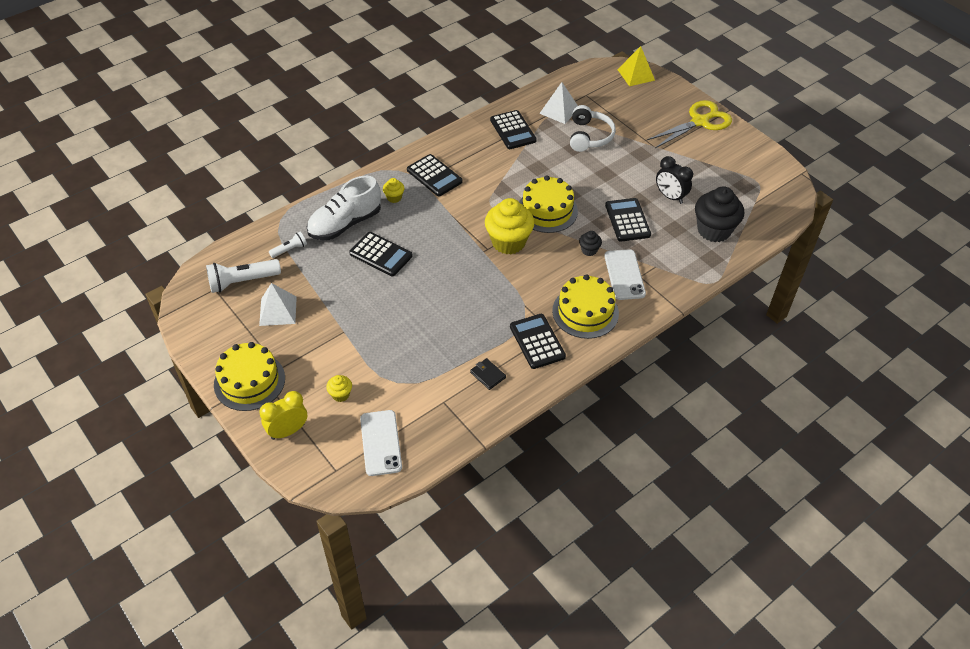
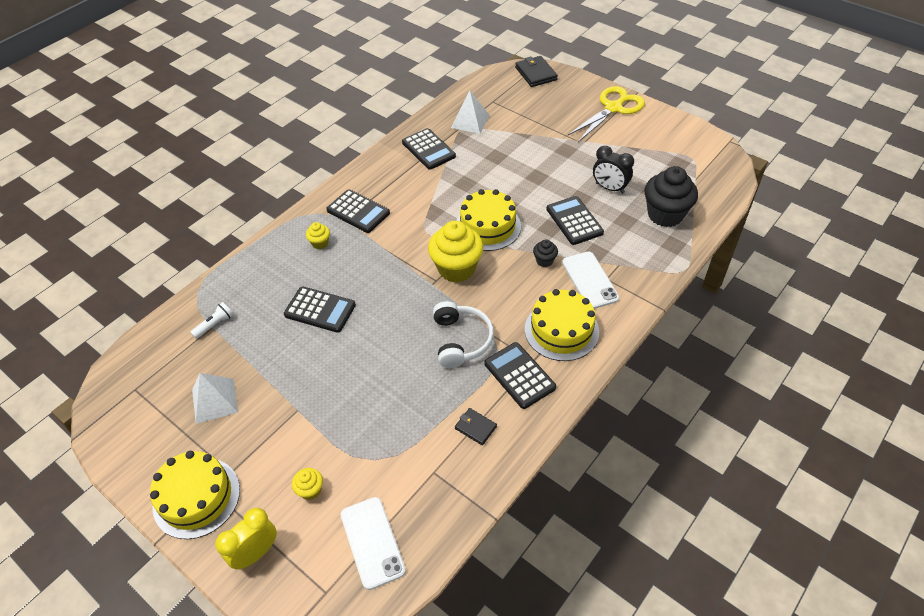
camera: 10 degrees left, 0 degrees up
(242, 282) = (166, 374): white flashlight -> none
(345, 224) = (272, 283): white shoe -> none
(589, 136) = (508, 142): white headphones -> white headphones (461, 340)
(636, 74) = (536, 74): yellow pyramid -> black wallet

